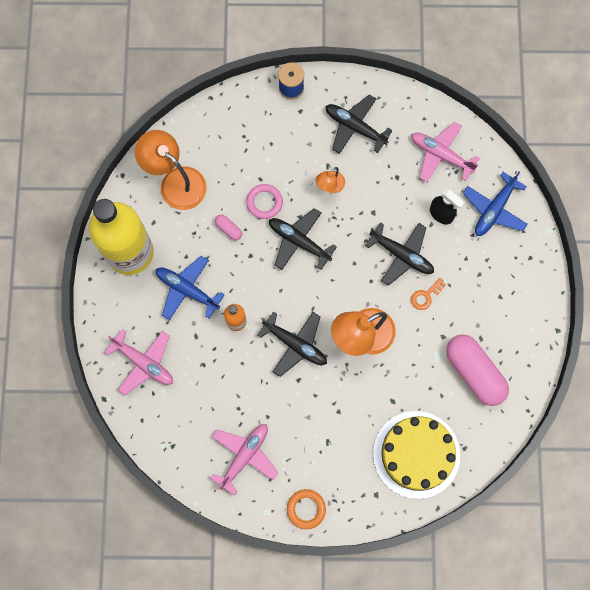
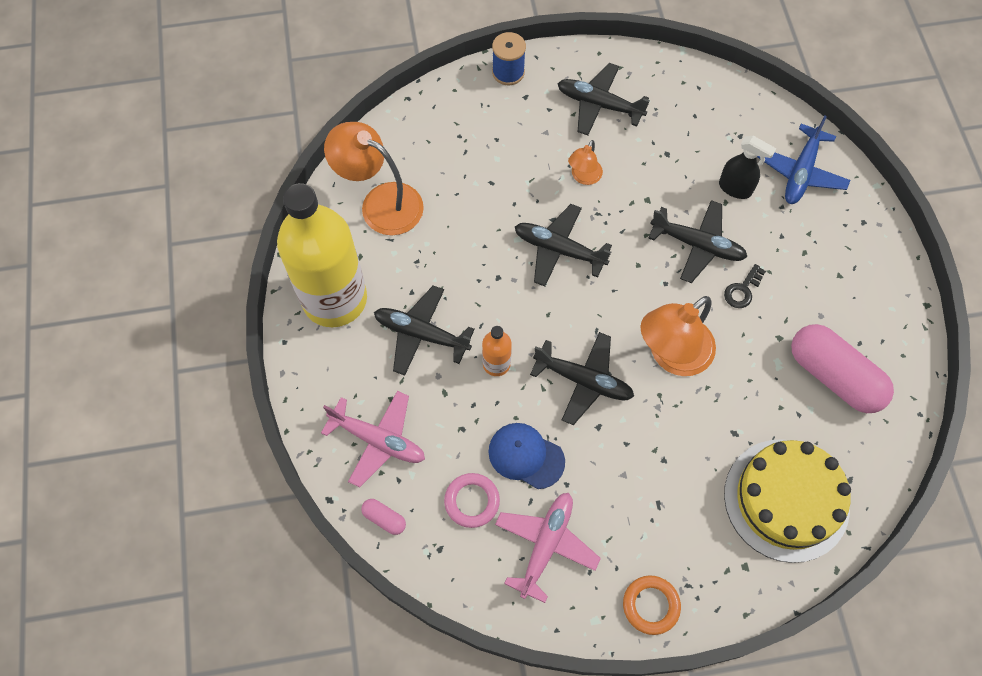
camera: 10 degrees left, 10 degrees down
(187, 290) = (421, 334): blue plane -> black plane
(228, 229) = (462, 249): pink capsule -> pink capsule (384, 518)
(243, 392) = (526, 456): none -> blue cap
(264, 202) = (503, 209): pink ring -> pink ring (472, 501)
(425, 296) = (742, 290): orange key -> black key
(440, 155) = (715, 120): pink plane -> none

